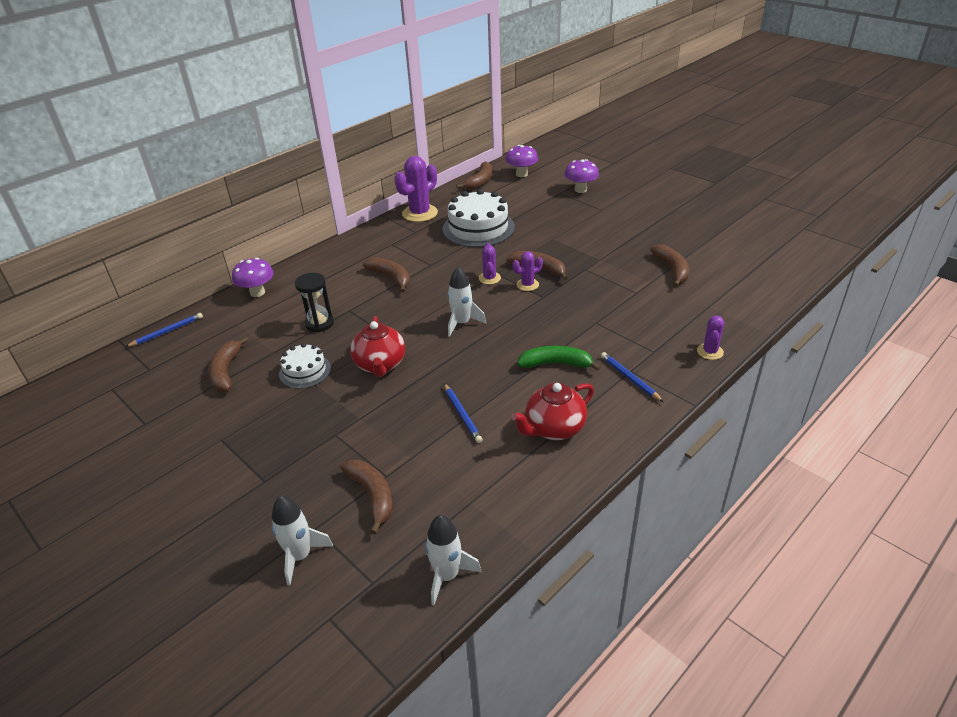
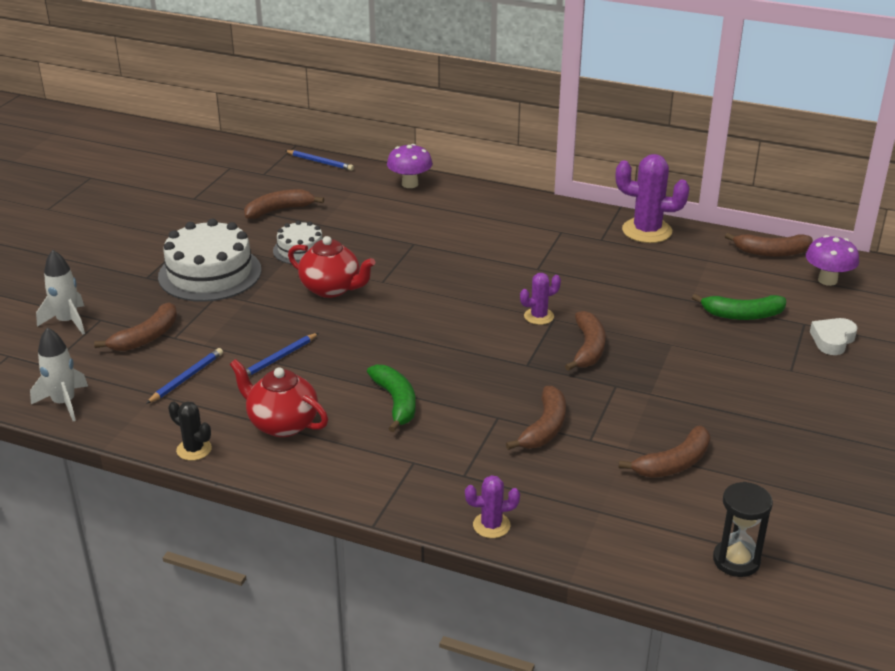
camera: 65 degrees right, 5 degrees down
(319, 323) = (380, 234): black hourglass -> black hourglass (736, 560)
(380, 365) = (332, 289): red teapot -> red teapot turned 120 degrees counterclockwise
(391, 278) = (491, 251): brown banana -> brown banana (544, 428)
(462, 323) = (434, 320): white rocket -> none
(478, 228) = (648, 281): white cake -> white cake (210, 273)
(527, 285) = (544, 347): purple cactus -> none
(538, 208) = (742, 315): none -> green banana
(565, 488) = (194, 449): none -> black cactus
(580, 190) = (832, 340): purple mushroom -> white heart
(629, 378) = (398, 464): blue pencil -> blue pencil (186, 378)

